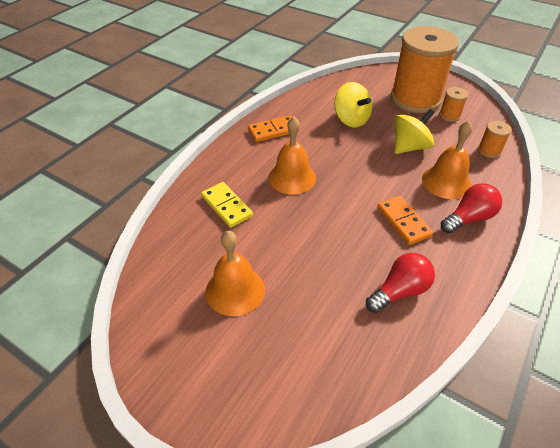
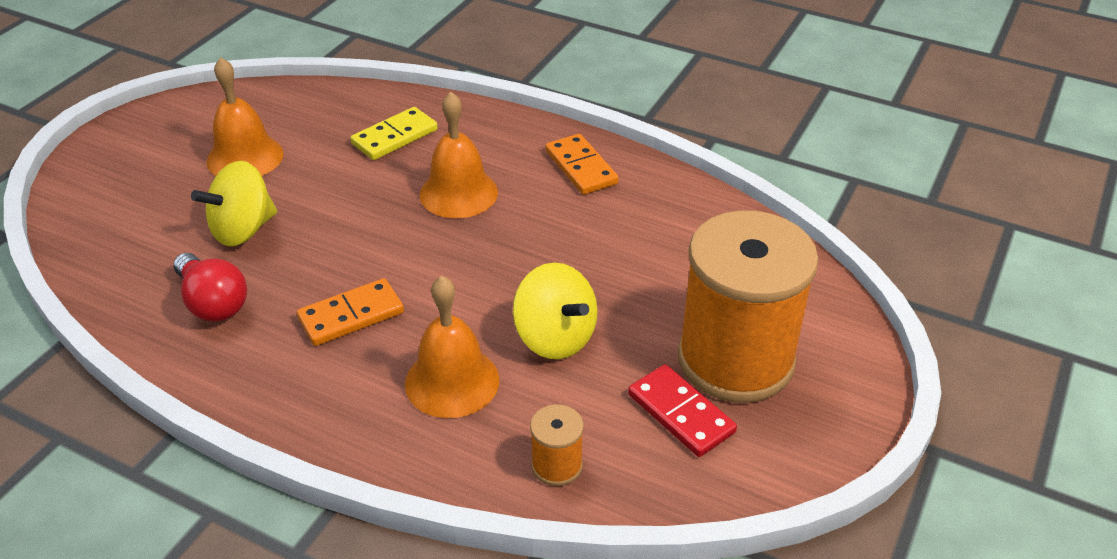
camera: 85 degrees right, 5 degrees down
(351, 120) = (633, 259): yellow spinning top -> yellow spinning top (243, 230)
(449, 116) = (681, 413): orange spool -> red domino
(469, 218) = (354, 401): red light bulb -> none

